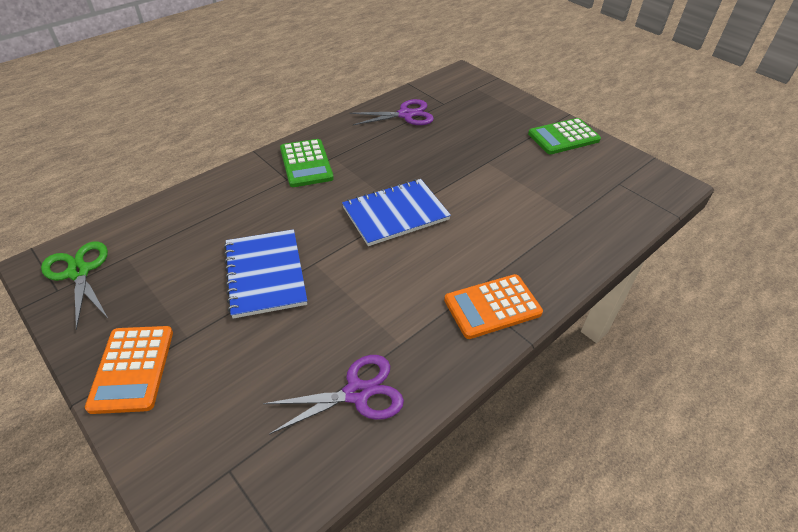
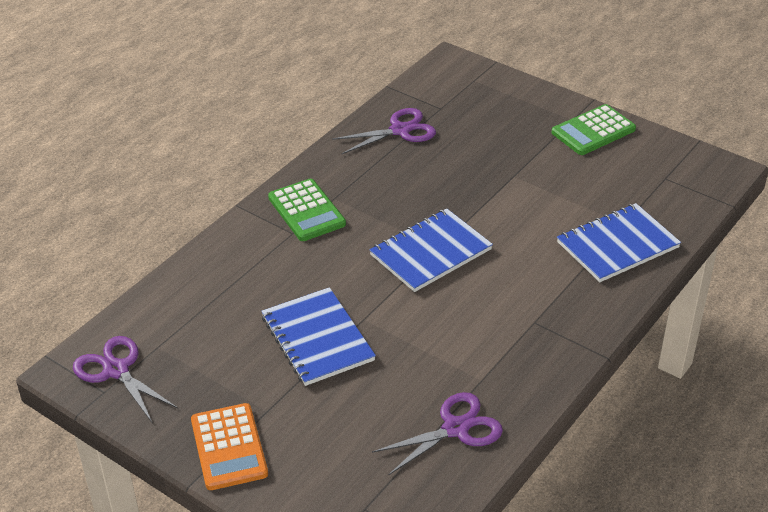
camera: 10 degrees left, 5 degrees down
(79, 272) = (116, 370): green scissors -> purple scissors
(492, 307) = (561, 330): orange calculator -> none
(564, 234) = (617, 245): none -> blue notebook

